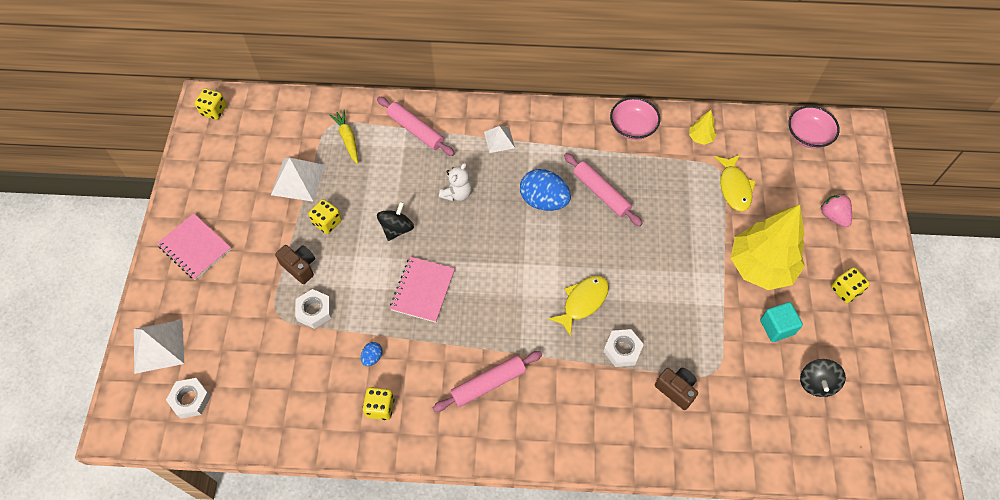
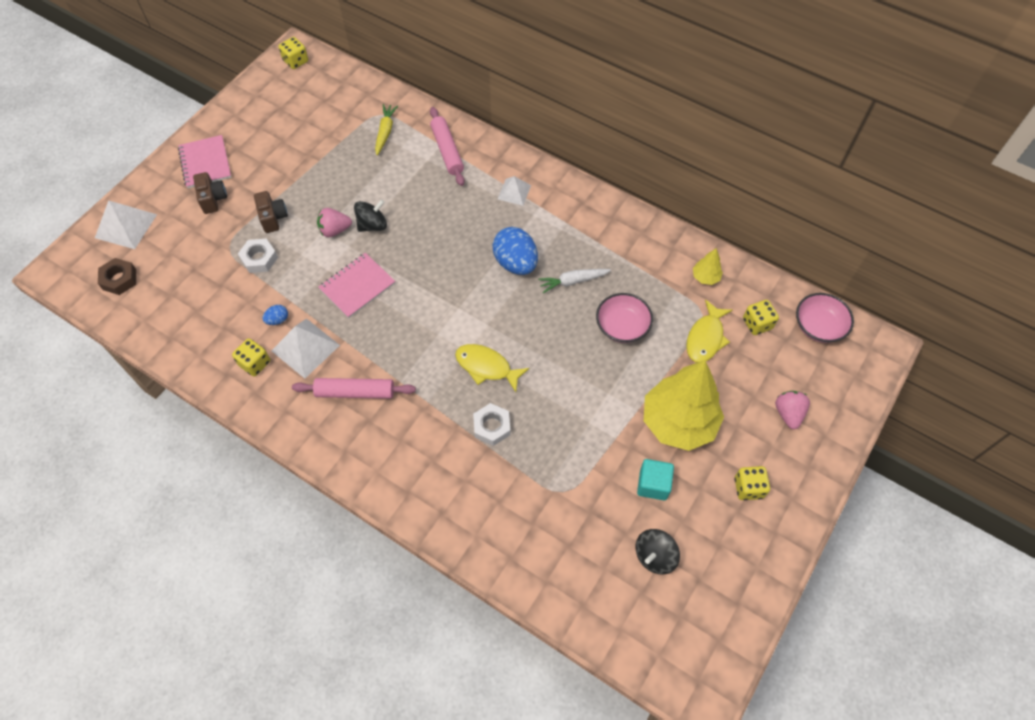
camera: 30 degrees right, 0 degrees up
(190, 400) = (119, 279): white nut -> brown nut
(298, 179) = (322, 147): white pyramid -> white pyramid (305, 348)
(327, 222) = (320, 192): yellow dice -> yellow dice (757, 324)
(366, 250) = (335, 230): none -> pink strawberry
(457, 193) = (444, 220): white teddy bear -> none
(582, 302) = (486, 367): yellow fish -> yellow fish turned 135 degrees counterclockwise
(601, 193) = (573, 281): pink rolling pin -> white carrot
(632, 127) = (646, 237): pink bowl -> pink bowl (622, 326)
(676, 390) = (515, 487): brown camera -> brown camera (213, 199)

